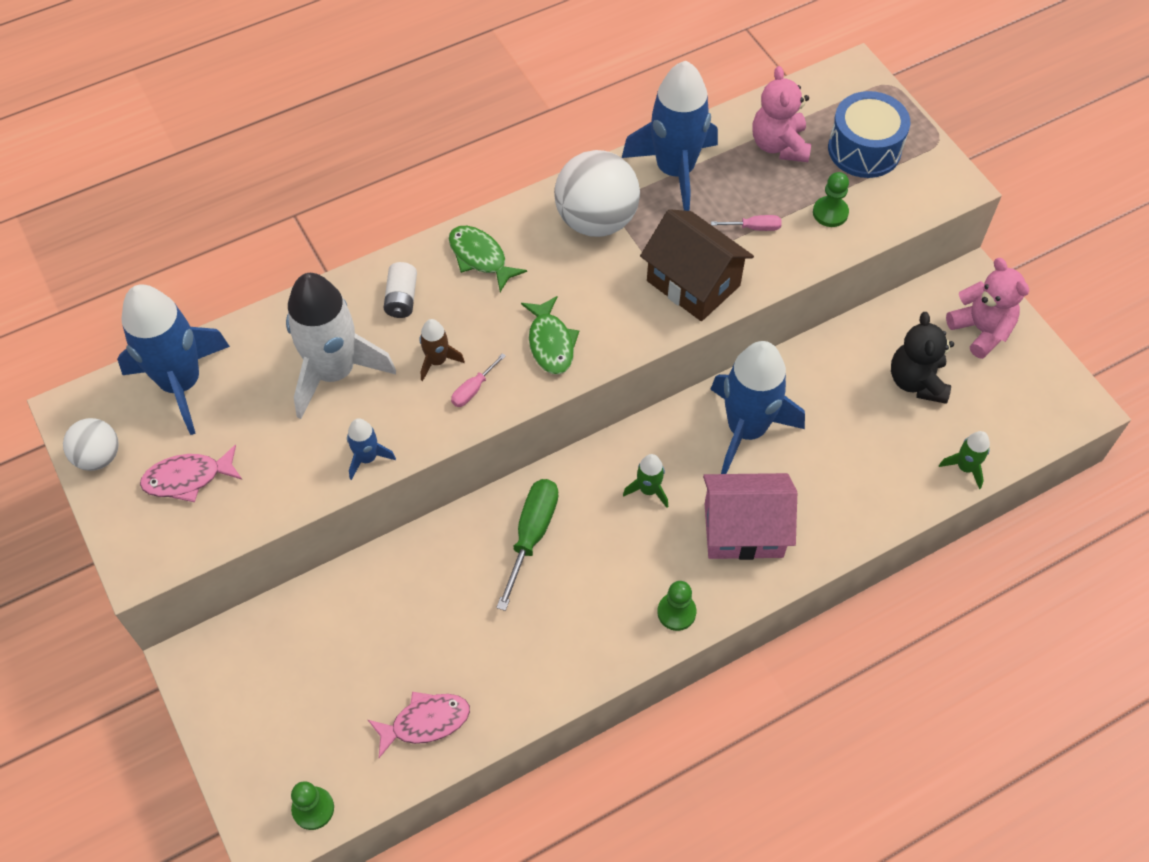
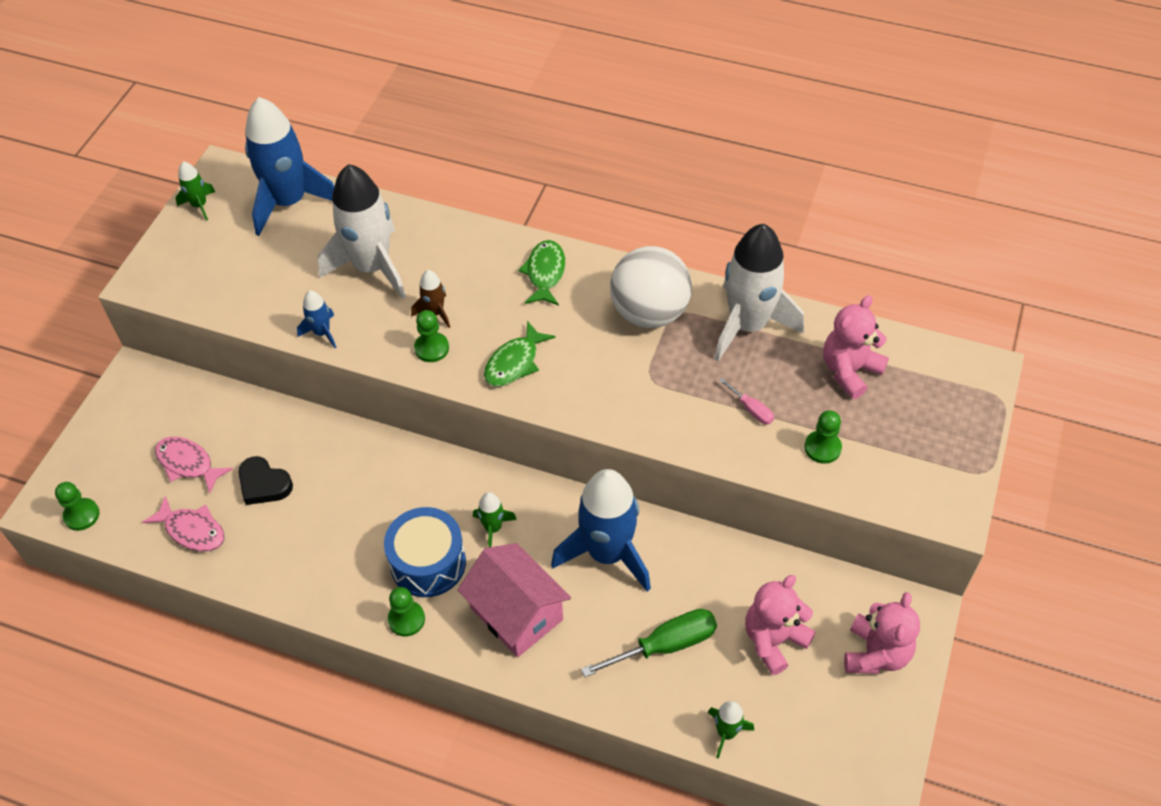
camera: 50 degrees right, 5 degrees down
(98, 457) = (199, 205): white ball -> green rocket
(187, 478) = (222, 257): pink fish -> pink fish (188, 464)
(401, 298) = (466, 258): white battery -> none
(433, 631) = (264, 484): none -> black heart
(473, 389) = (431, 348): pink screwdriver -> green pawn
(532, 535) = (389, 485): green screwdriver -> green screwdriver (665, 645)
(675, 171) = (748, 325): blue rocket -> white rocket
(693, 283) = (657, 408): brown house -> none
(864, 149) = (913, 427): blue drum -> blue drum (428, 563)
(917, 381) = (773, 640): black teddy bear -> pink teddy bear

